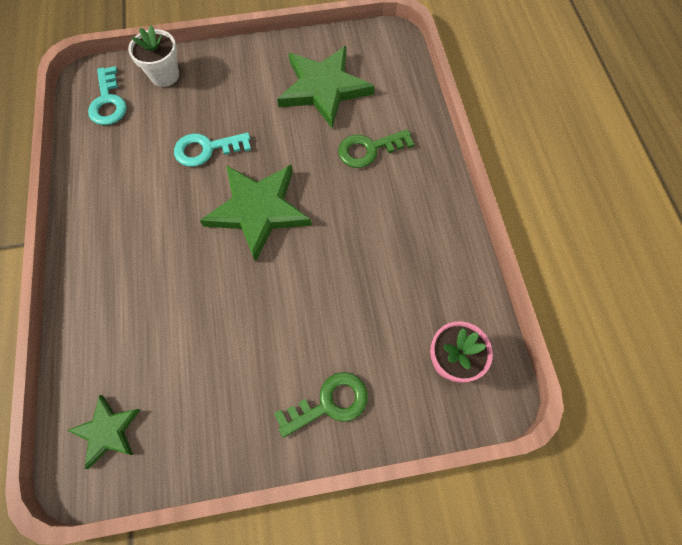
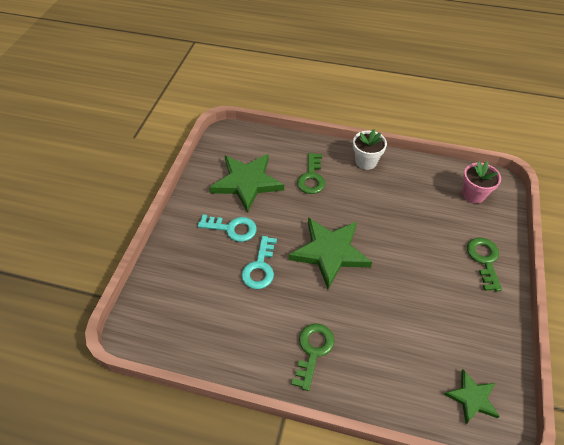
camera: 65 degrees left, 15 degrees down
(108, 102) = (170, 323): turquoise key -> turquoise key (232, 228)
(117, 239) = (313, 350): none -> green key
(165, 75) = (169, 274): white flower pot -> white flower pot (366, 161)

